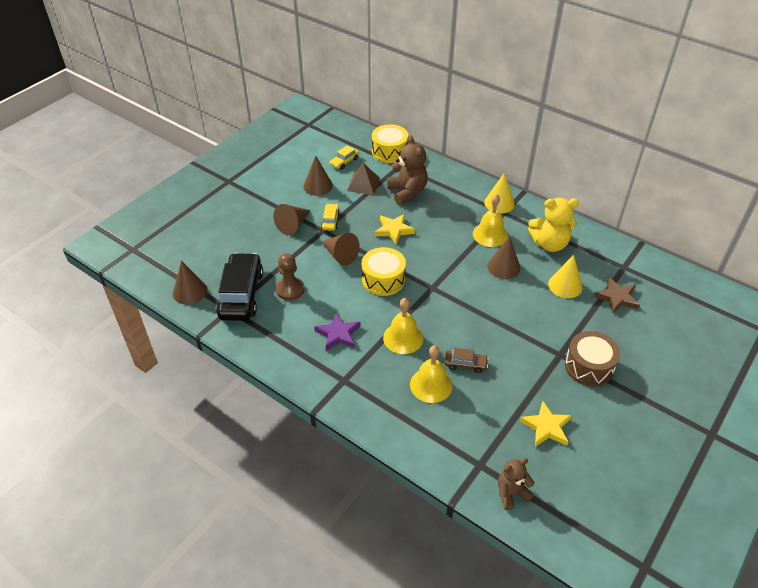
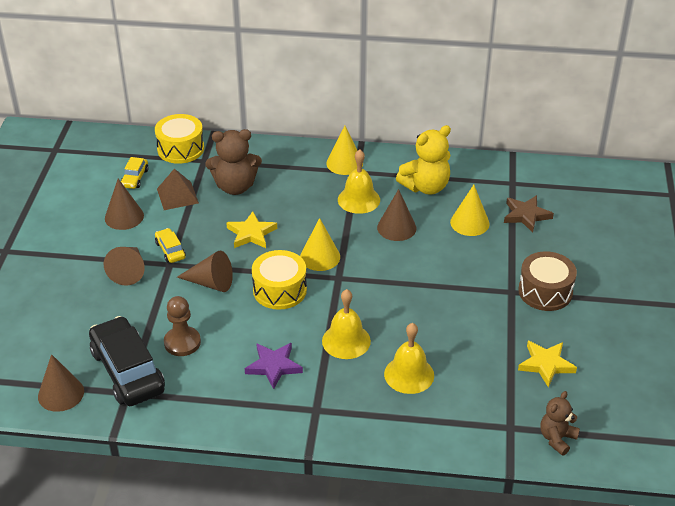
camera: 30 degrees left, 5 degrees down
(407, 192) = (235, 187): brown teddy bear -> brown teddy bear turned 135 degrees clockwise
(430, 266) = (320, 257): none -> yellow cone
(465, 364) = (428, 340): brown car -> none

